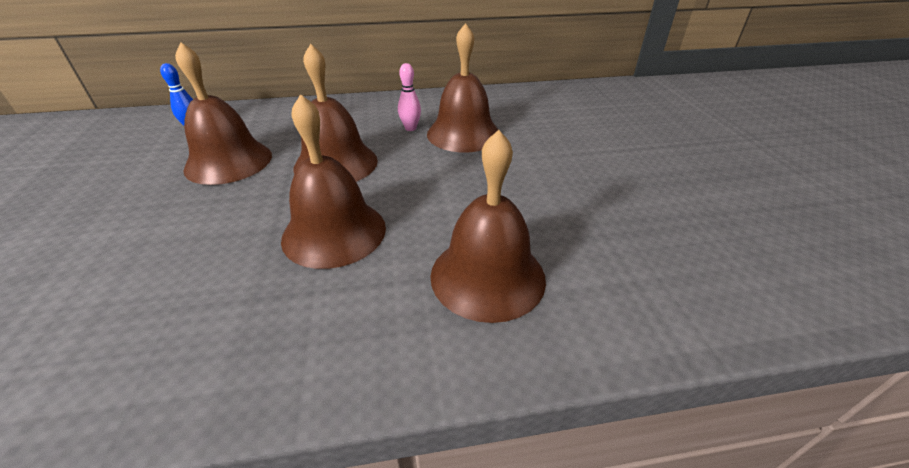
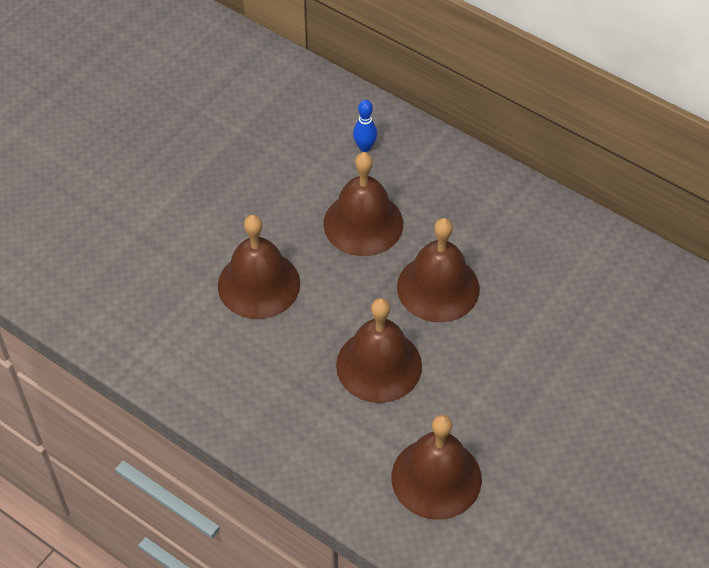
camera: 45 degrees right, 15 degrees up
(410, 128) = (541, 282): pink bowling pin -> none
(463, 134) = (579, 326): brown bell -> brown bell (259, 284)

